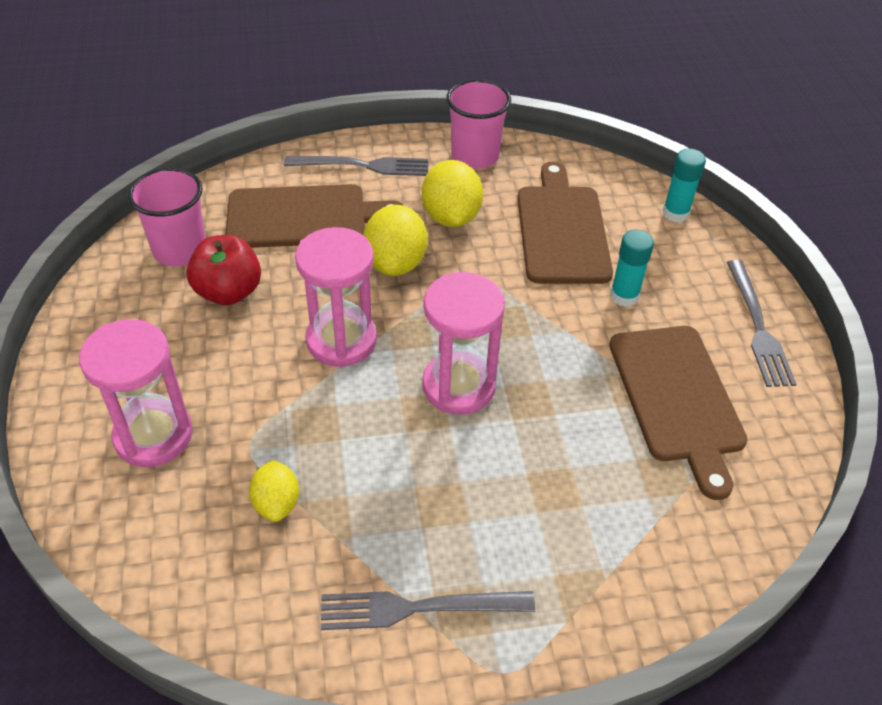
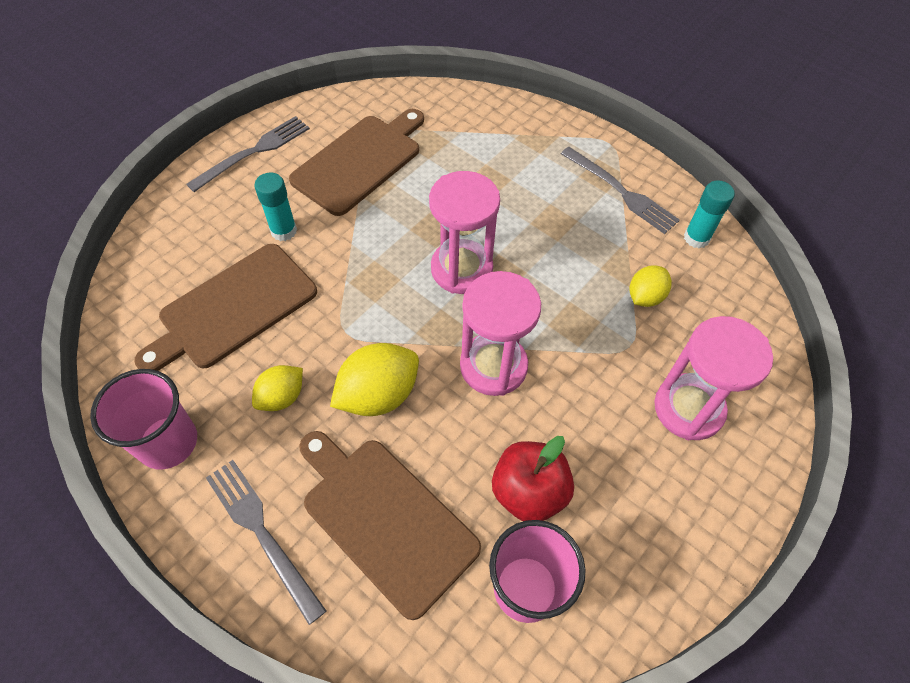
camera: 130 degrees left, 10 degrees up
(451, 217) = (282, 397): yellow lemon -> yellow lemon, size x0.62
(675, 213) = (149, 248): turquoise glue stick -> turquoise glue stick (696, 238)

